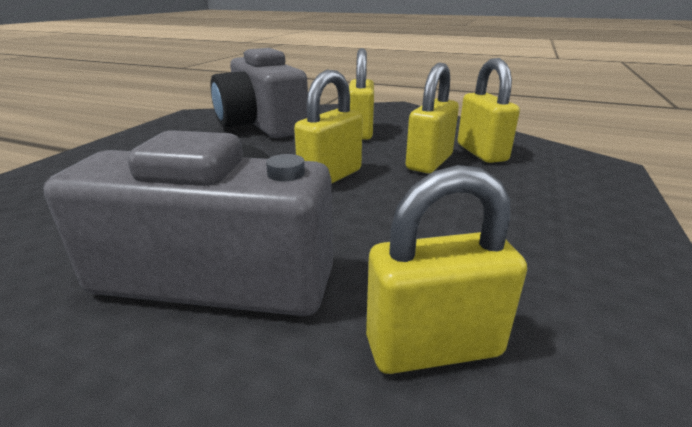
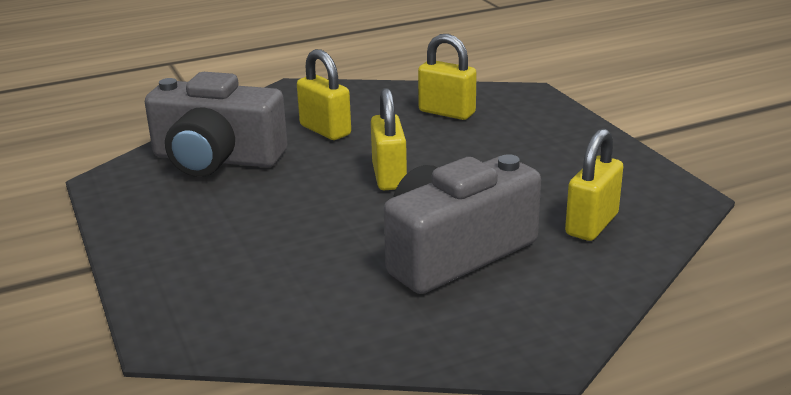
camera: 45 degrees left, 0 degrees up
(429, 162) = (429, 136): yellow padlock -> none

